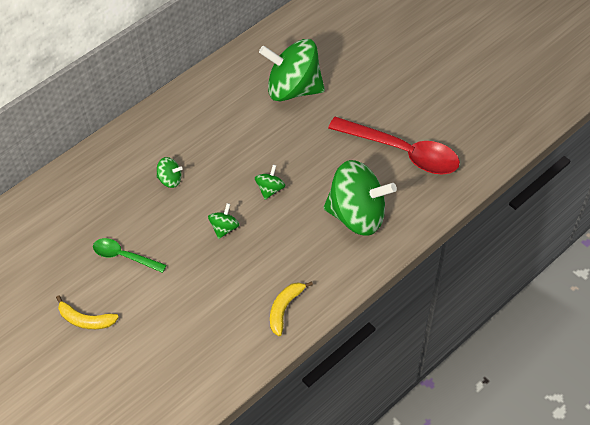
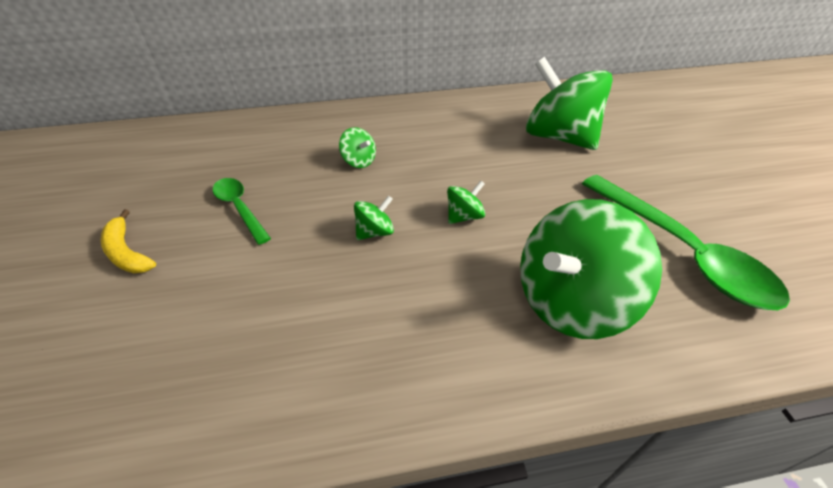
camera: 30 degrees right, 10 degrees down
(284, 308) = (368, 382): yellow banana -> none
(357, 215) = (570, 301): green spinning top -> green spinning top turned 105 degrees clockwise
(403, 152) = (682, 252): red spoon -> green spoon

